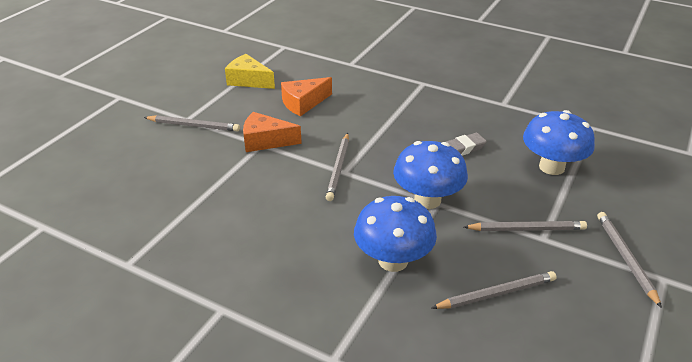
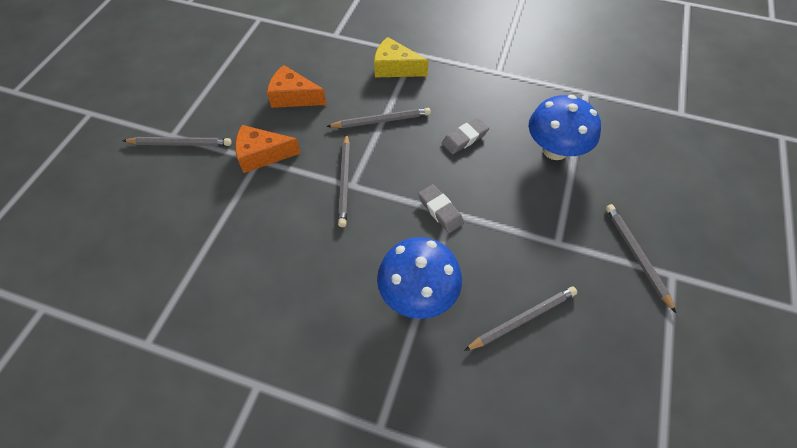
camera: 10 degrees left, 20 degrees up
(248, 80) = (229, 72): yellow cheese -> yellow cheese (395, 68)
(303, 103) = (293, 97): orange cheese -> orange cheese turned 60 degrees clockwise
(427, 200) = (440, 210): blue mushroom -> grey eraser
(526, 229) = (541, 234): grey pencil -> grey pencil (381, 121)

